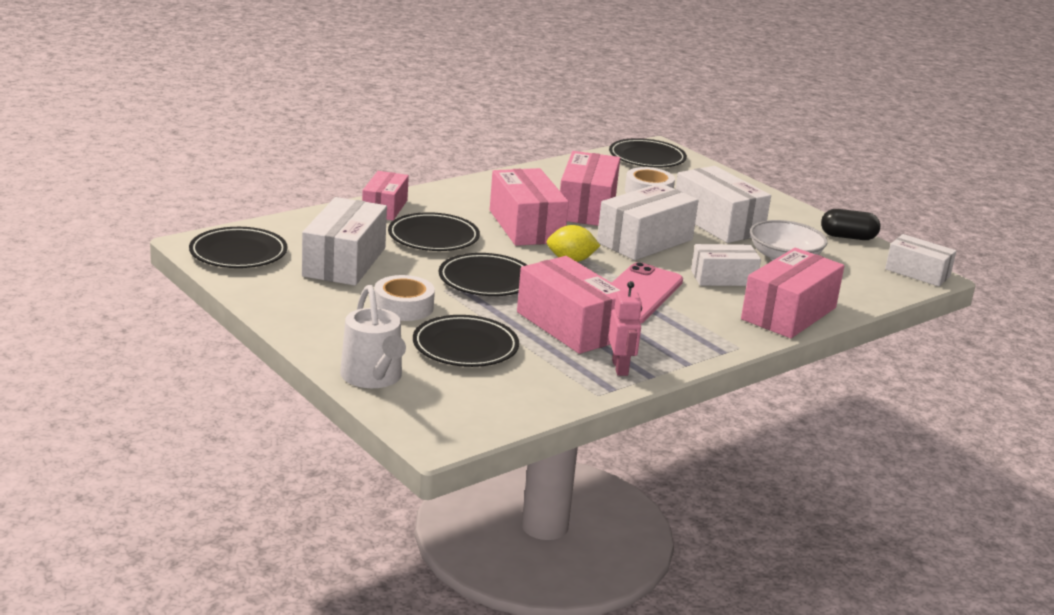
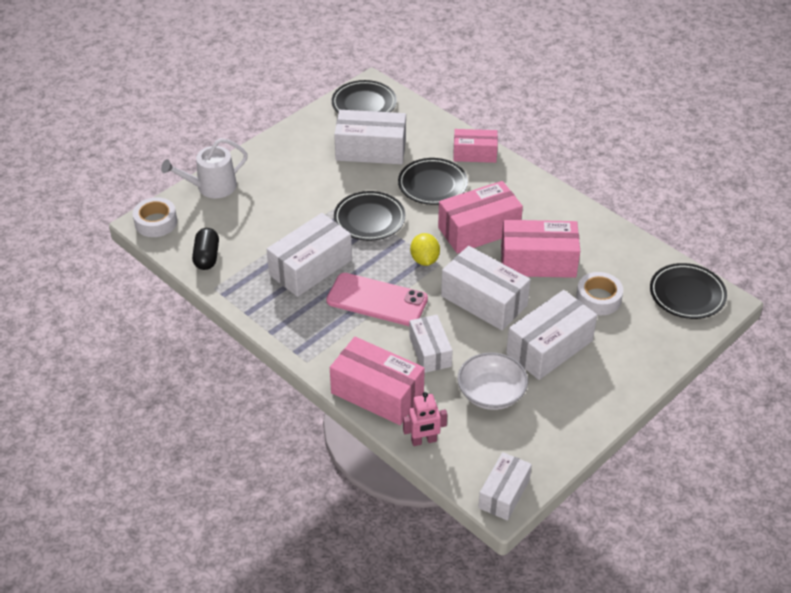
camera: 85 degrees right, 20 degrees up
(403, 307) = (312, 186): white tape -> white tape (156, 222)
(465, 347) = (263, 220): black plate -> none
(570, 326) = (310, 267): pink box -> white box
(620, 368) = (254, 297): pink robot -> pink robot (424, 441)
(848, 237) = (566, 444): black capsule -> black capsule (207, 257)

